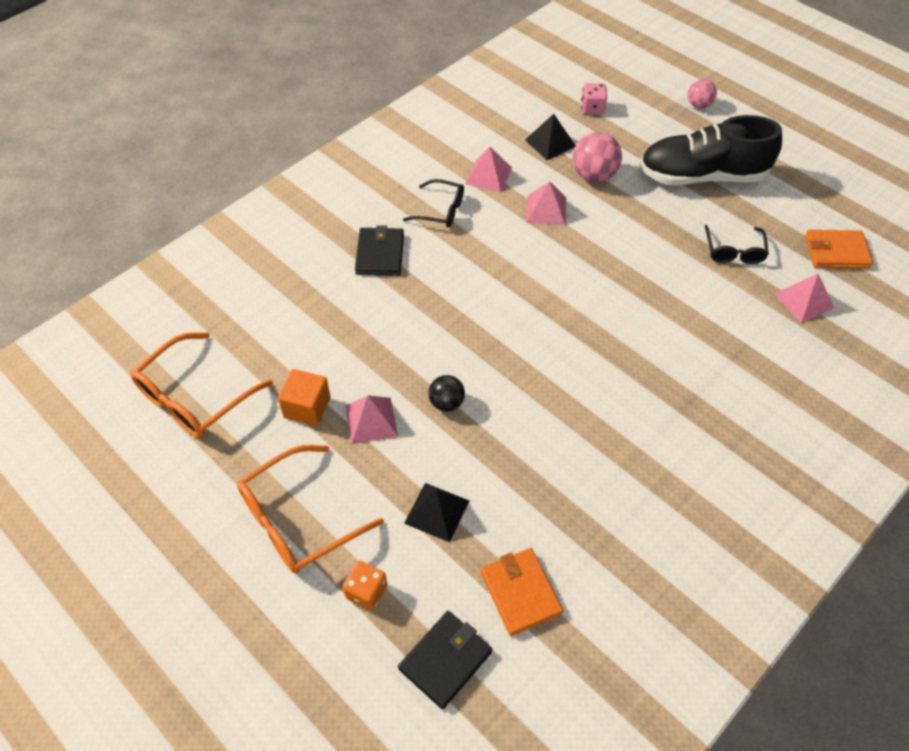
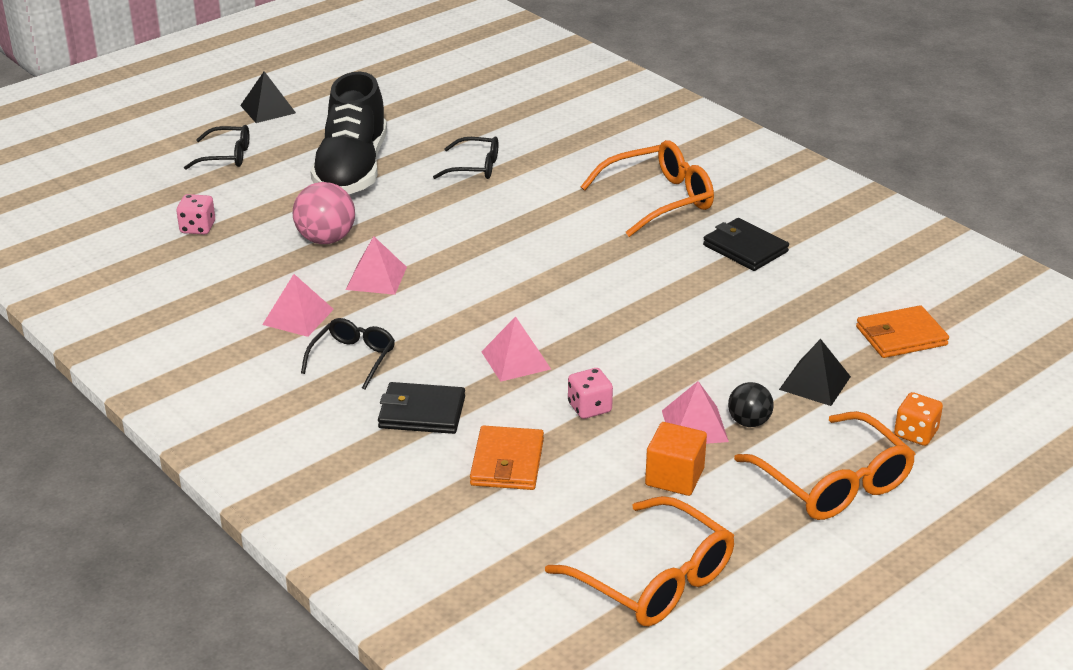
camera: 85 degrees left, 20 degrees down
(391, 350) = (589, 408): none -> pink dice
(445, 660) = (979, 385): black wallet -> black wallet (745, 248)
(446, 403) = (671, 369): black ball -> black ball (749, 422)
(550, 143) = (252, 265): black pyramid -> black pyramid (268, 109)
(698, 105) = (226, 156): pink ball -> black glasses
(720, 388) = (658, 200): none -> orange glasses
(803, 300) = (551, 140): pink pyramid -> pink pyramid (515, 360)
(836, 252) = (488, 113): orange wallet -> orange wallet (507, 462)

